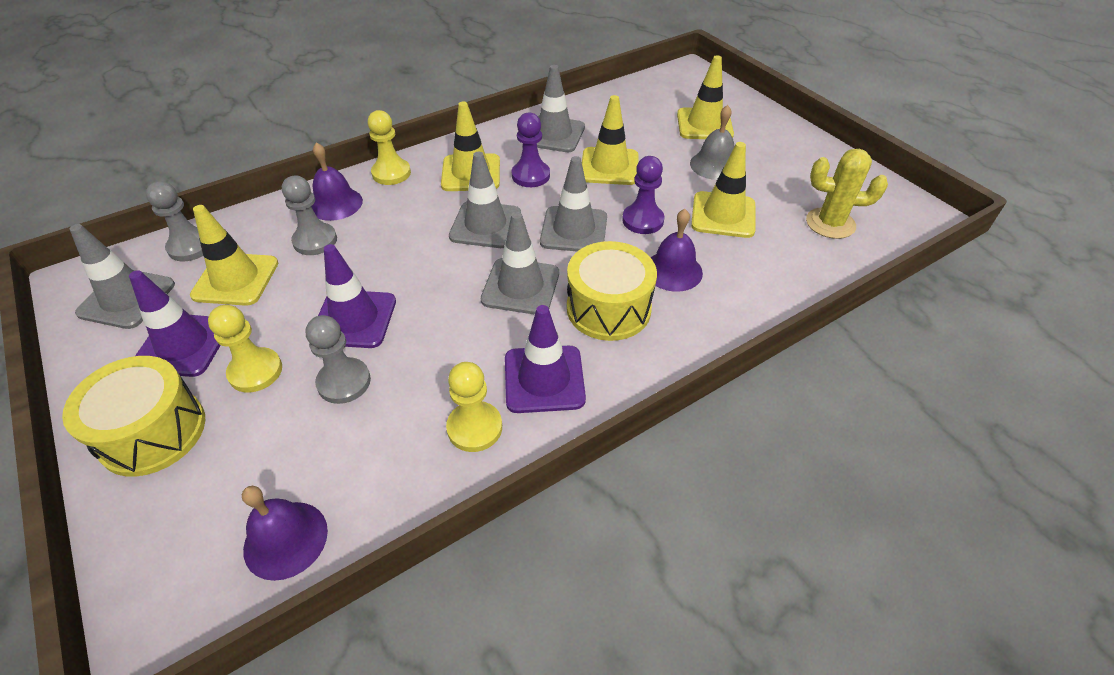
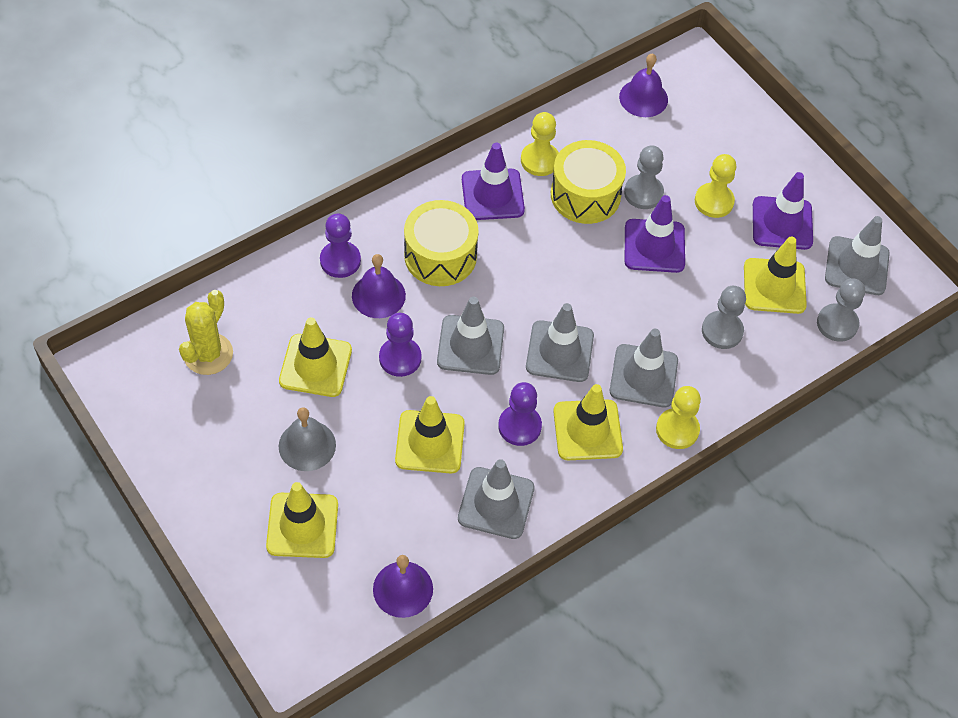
camera: 175 degrees right, 10 degrees up
(153, 432) = (763, 159): yellow drum -> yellow drum (585, 195)
(336, 203) = (721, 381): purple bell -> purple bell (403, 589)
(520, 286) = (518, 278): grey traffic cone -> grey traffic cone (643, 376)
(723, 303) = (340, 260): none -> purple pawn
(830, 223) = (208, 354): yellow cactus -> yellow cactus turned 75 degrees counterclockwise

